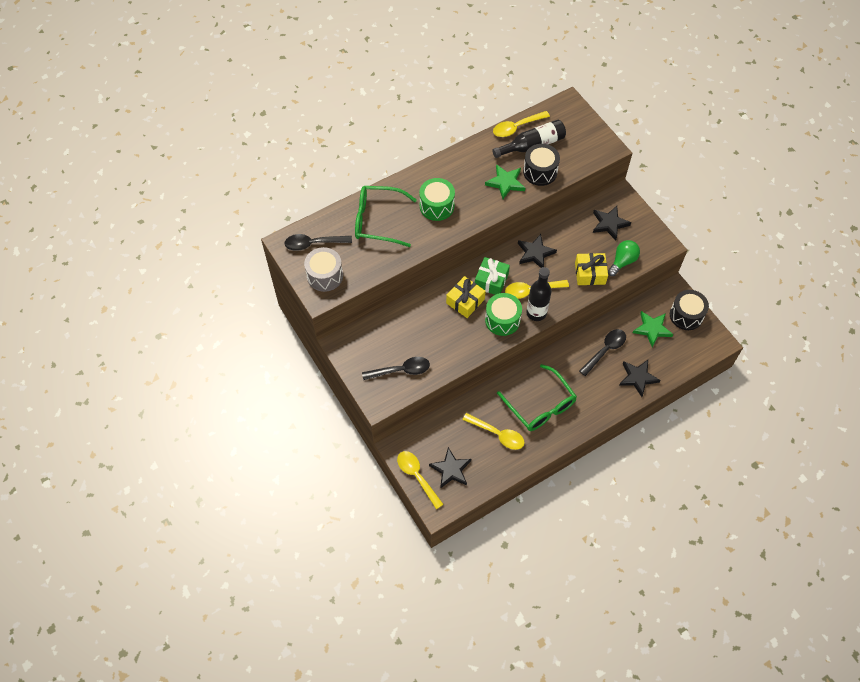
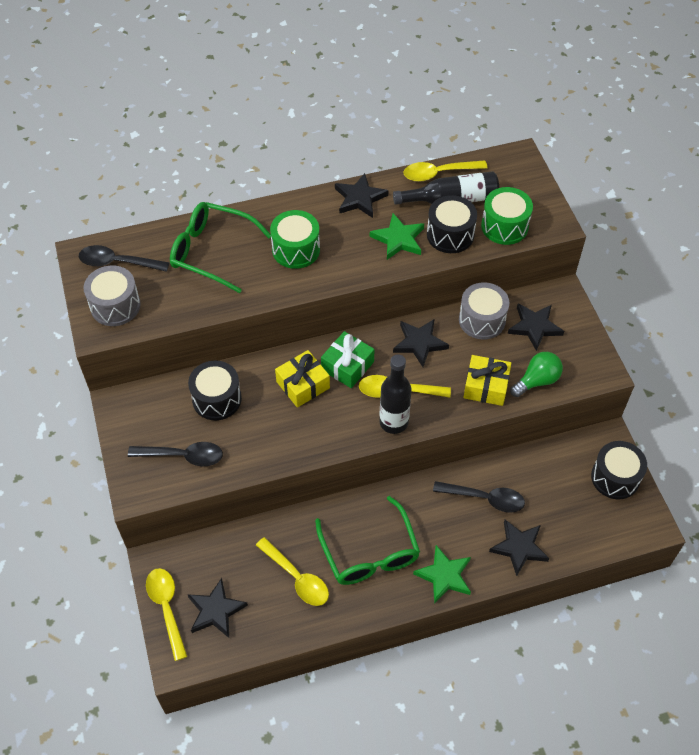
camera: 15 degrees right, 5 degrees down
(409, 325) = (217, 399): none -> black drum
(468, 158) = (360, 198): none -> black star
(502, 320) = (344, 421): green drum -> green drum (504, 226)
(572, 227) = (482, 320): none -> grey drum
(605, 350) = (485, 498): black spoon -> black spoon turned 45 degrees clockwise
(652, 329) = (560, 485): green star -> green star (444, 576)

